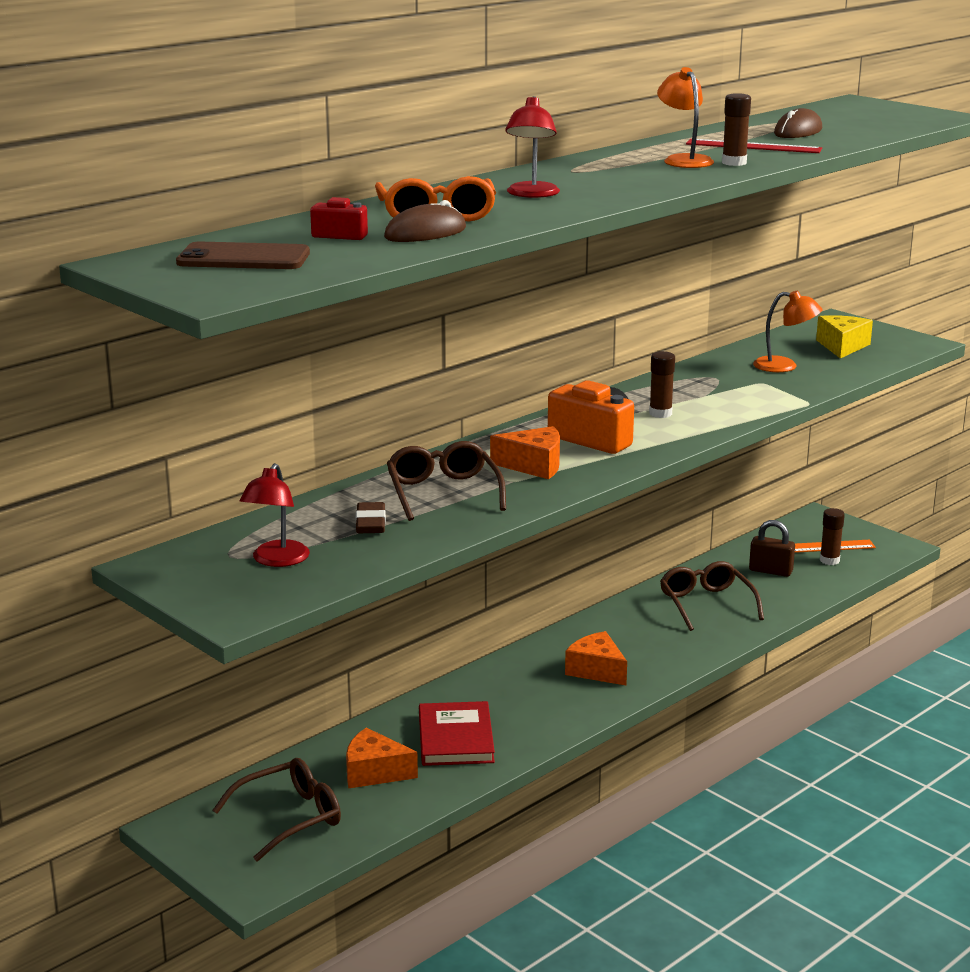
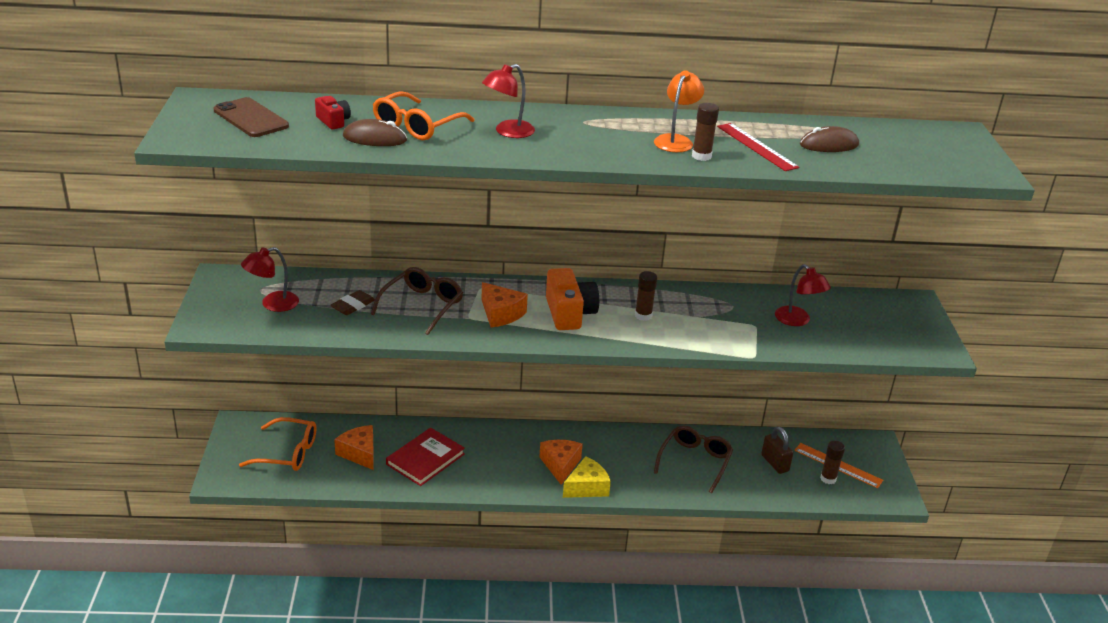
camera: 40 degrees right, 10 degrees up
(290, 817) = (288, 453): brown glasses -> orange glasses
(784, 366) = (797, 320): orange lamp -> red lamp
(842, 346) = (873, 325): yellow cheese -> yellow cheese (587, 487)

